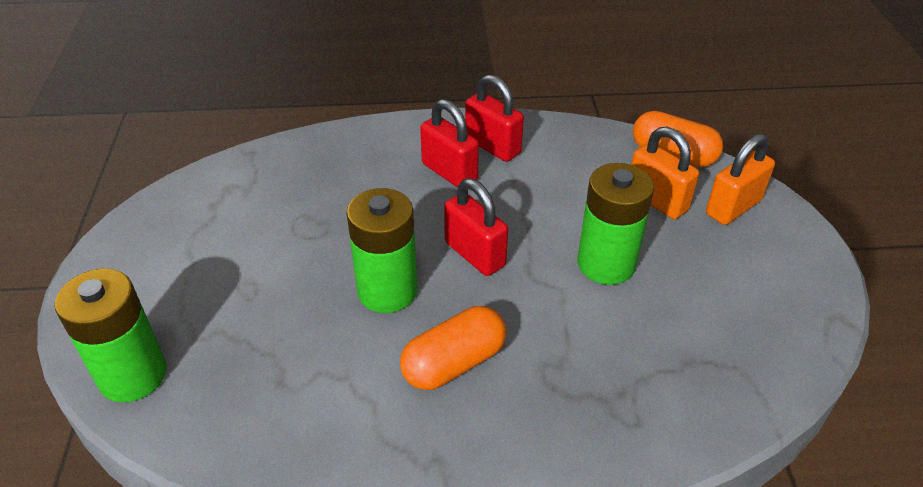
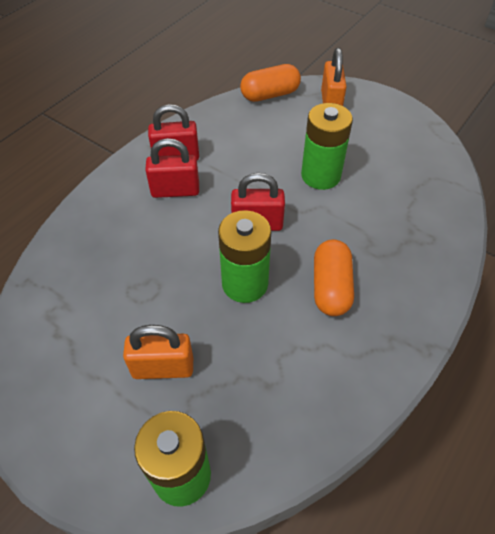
camera: 50 degrees left, 10 degrees up
(657, 201) = (296, 125): orange padlock -> orange padlock (163, 368)

